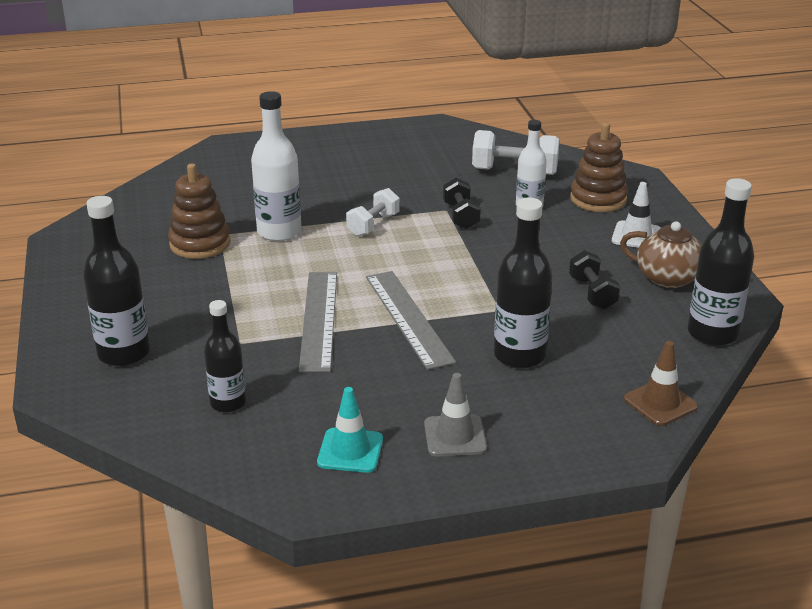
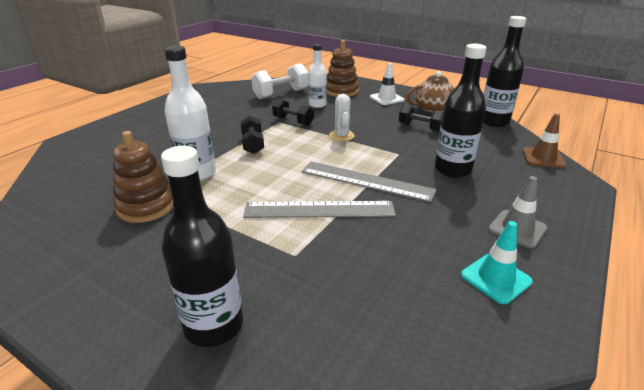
camera: 45 degrees left, 0 degrees up
(228, 403) = (366, 305): black bottle -> none
(318, 320) = (319, 210): grey ruler -> grey ruler turned 45 degrees counterclockwise
(373, 225) = (253, 144): white dumbbell -> black dumbbell
(479, 259) = (341, 136): none -> white cactus

